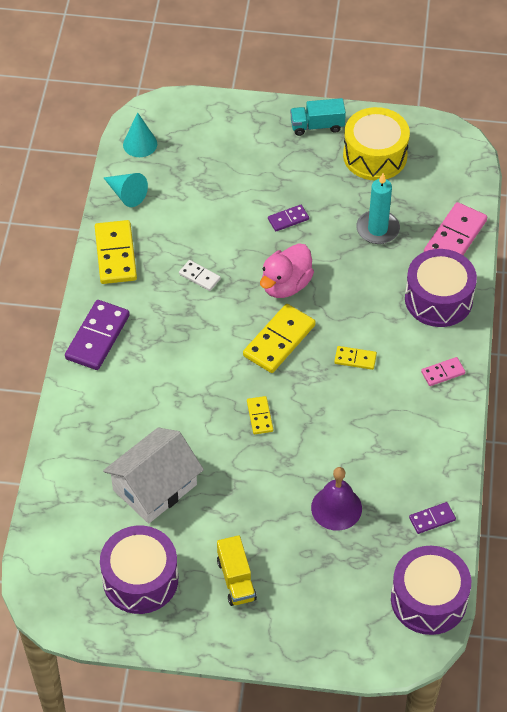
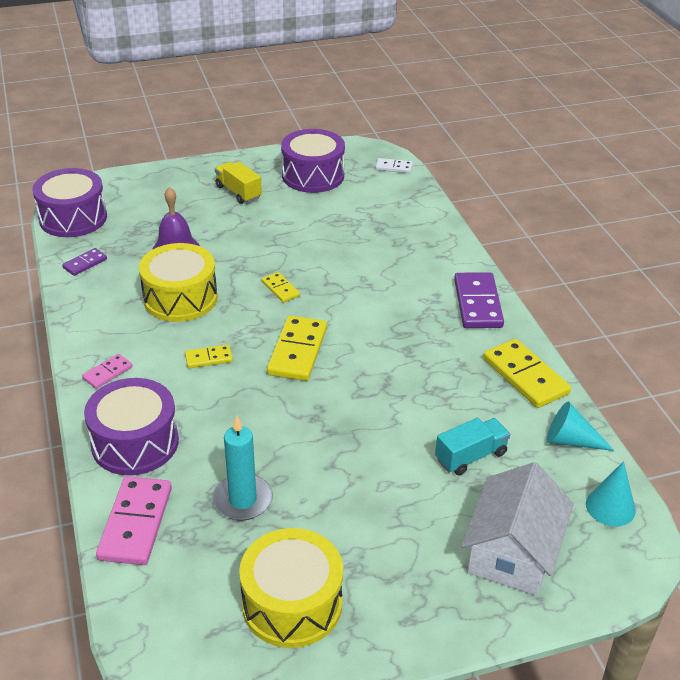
camera: 155 degrees right, 15 degrees down
(155, 487) = (341, 223): white house -> white house (513, 552)
(199, 276) = (420, 383): white domino -> white domino (394, 167)
(285, 285) = (321, 403): pink duck -> none
(288, 219) = (361, 475): purple domino -> none
(317, 126) = (399, 622): turquoise truck -> turquoise truck (471, 456)
(355, 437) = (180, 298): none -> yellow drum

